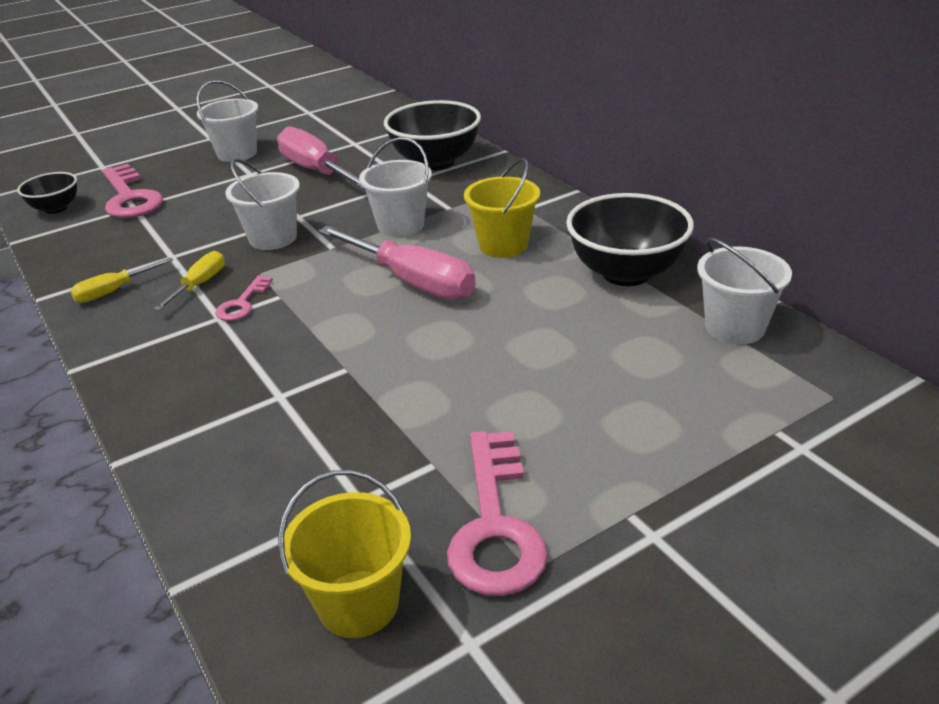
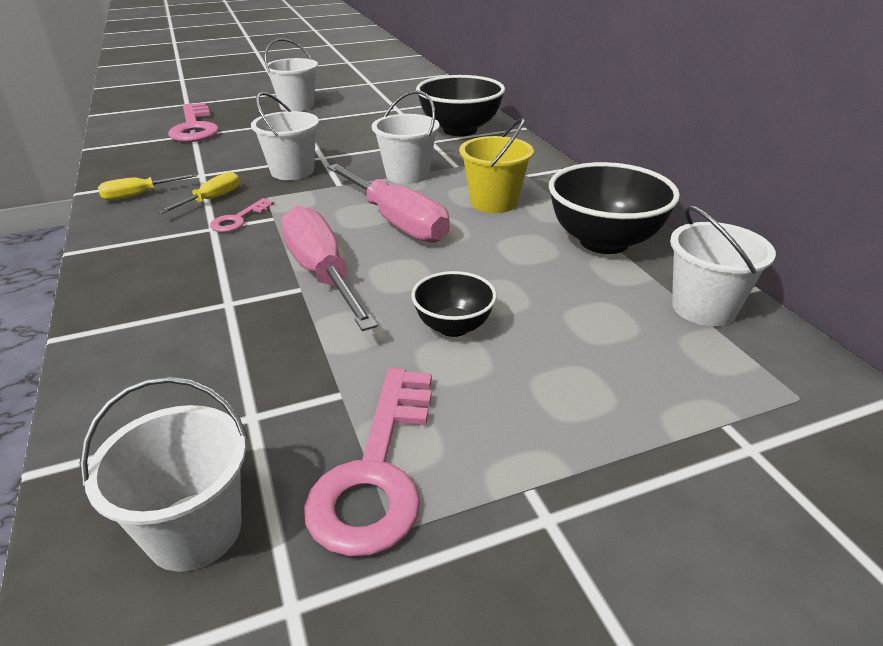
camera: 10 degrees right, 0 degrees up
(56, 208) = (133, 129): black bowl -> black bowl (453, 326)
(316, 171) = (355, 125): pink screwdriver -> pink screwdriver (321, 273)
(358, 603) = (195, 530): yellow bucket -> white bucket

